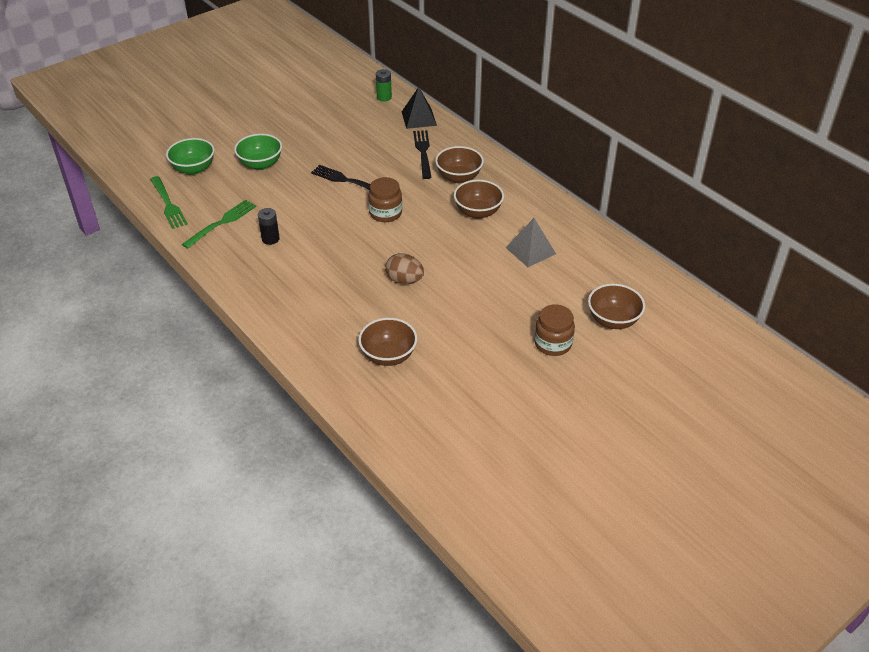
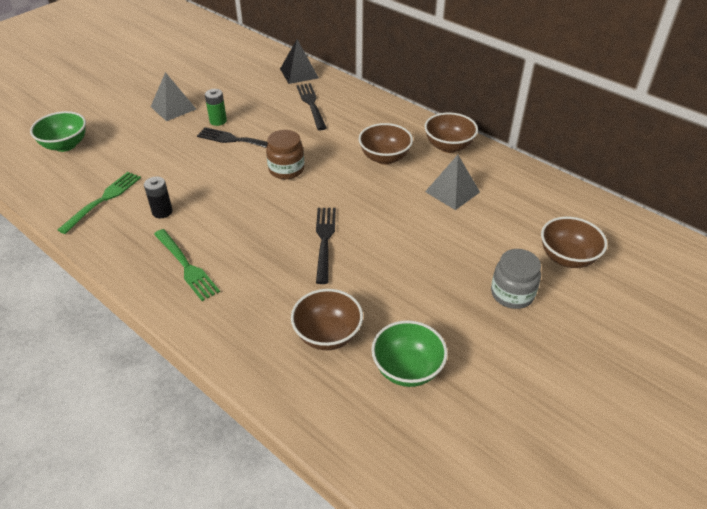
camera: 10 degrees left, 0 degrees up
(168, 204) = (38, 186): green fork -> green fork (186, 266)
(260, 164) = (140, 133): green bowl -> green bowl (407, 369)
(294, 142) = (173, 108): none -> grey pyramid
(384, 97) = (259, 57): green battery -> green battery (218, 121)
(404, 280) = (324, 241): brown egg -> black fork
(459, 177) = (355, 125): brown bowl -> brown bowl (448, 146)
(553, 344) = (512, 294): brown jar -> grey jar

